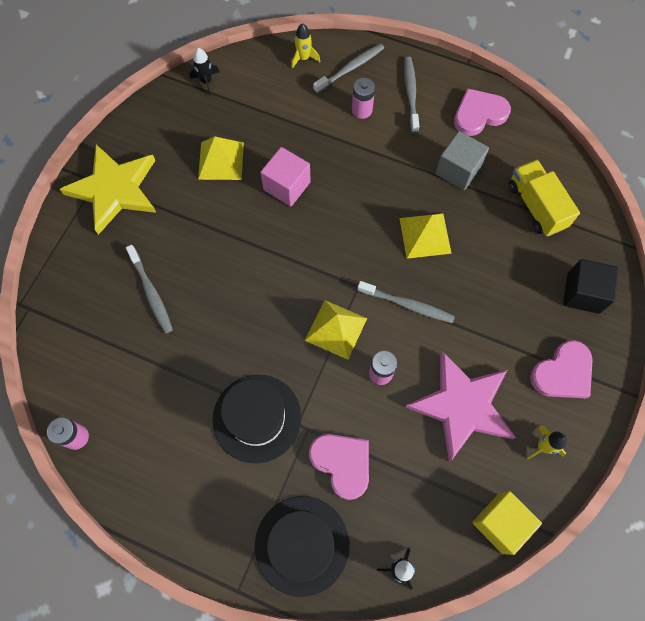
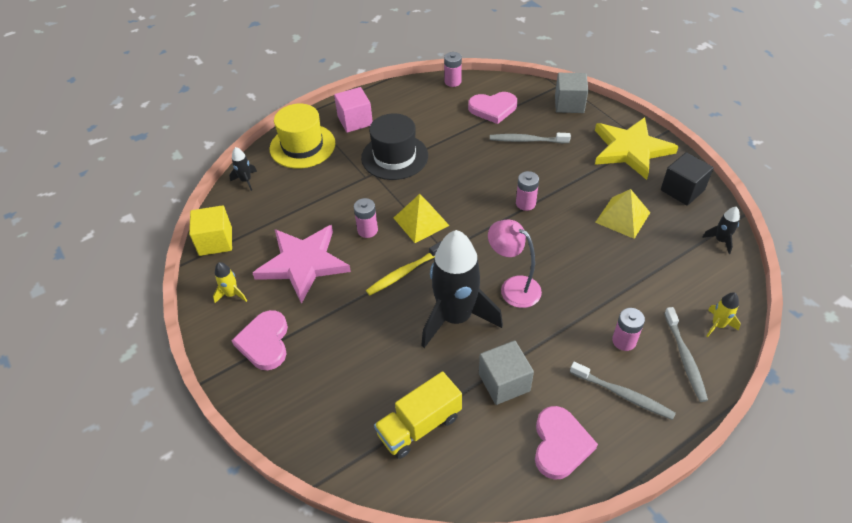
camera: 125 degrees right, 20 degrees down
(61, 279) = (569, 104): none -> grey cube
(251, 247) = (525, 203): none -> pink battery
(287, 186) = (569, 248): pink cube -> pink cube (355, 121)
(302, 545) = (302, 146): black hat -> yellow hat
(342, 463) = (328, 183): pink heart -> pink heart (493, 109)
(362, 208) = (513, 287): none -> pink lamp
(407, 305) = (405, 272): grey toothbrush -> yellow toothbrush
(425, 235) = (455, 317): yellow pyramid -> black rocket
(536, 206) = (419, 426): yellow truck -> yellow truck turned 135 degrees clockwise
(583, 293) = (310, 405): black cube -> black cube (682, 190)

